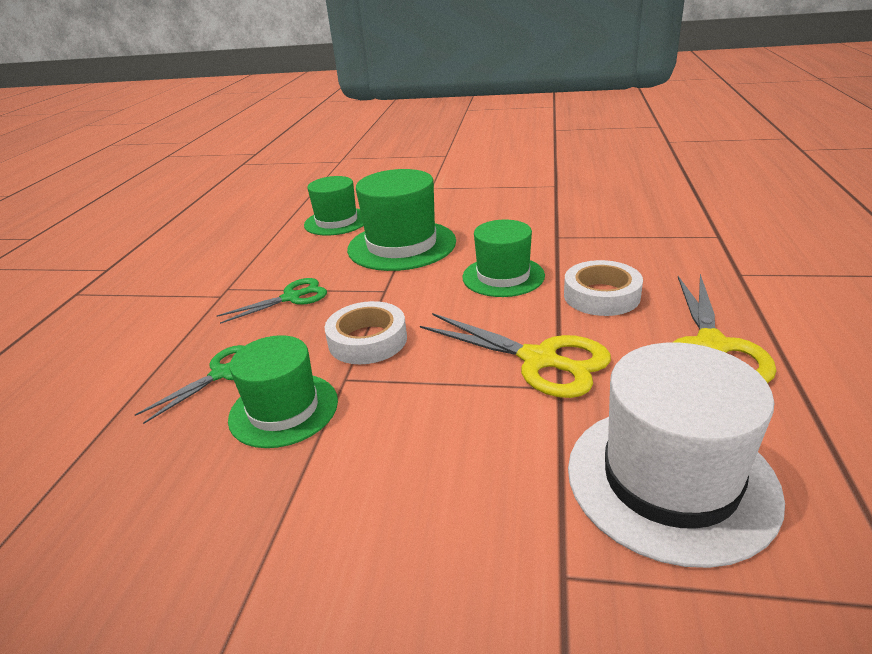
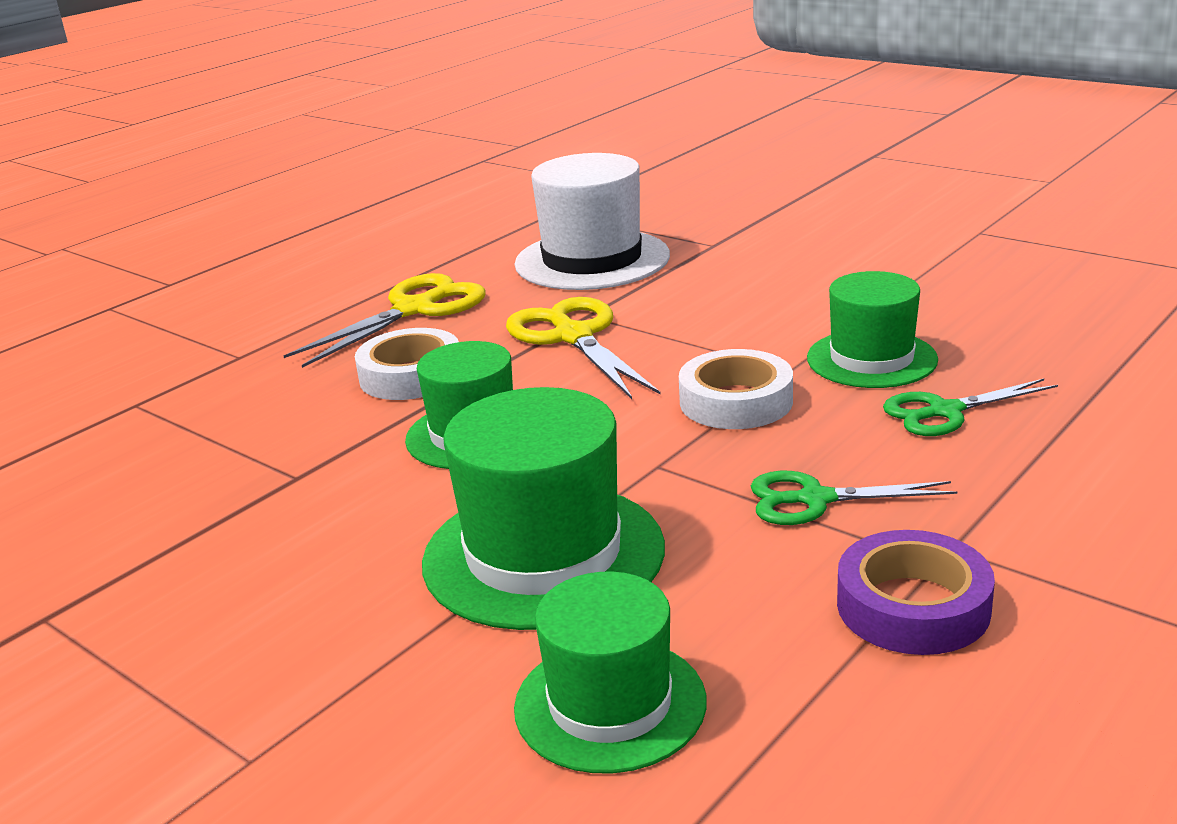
camera: 150 degrees left, 5 degrees down
(237, 271) = (913, 606): none -> purple tape

